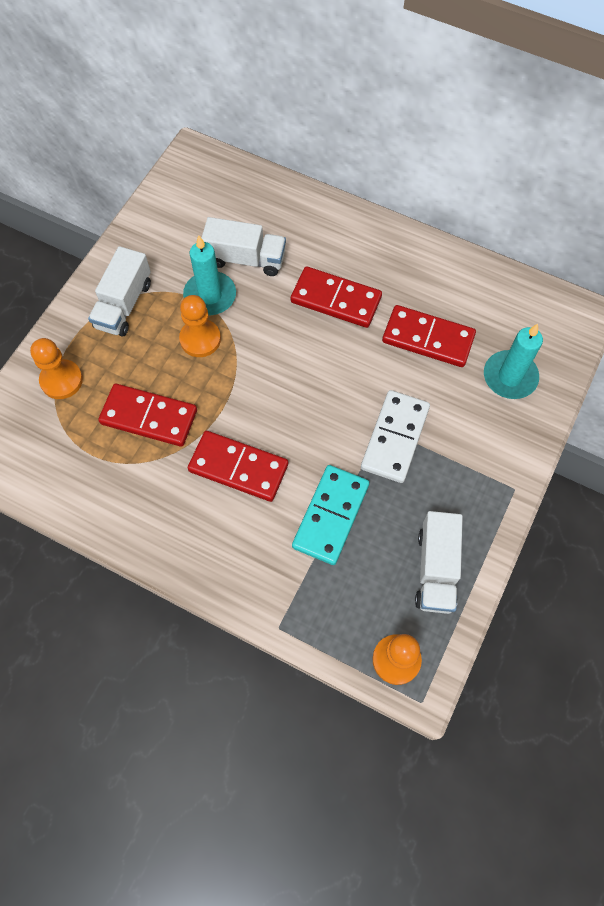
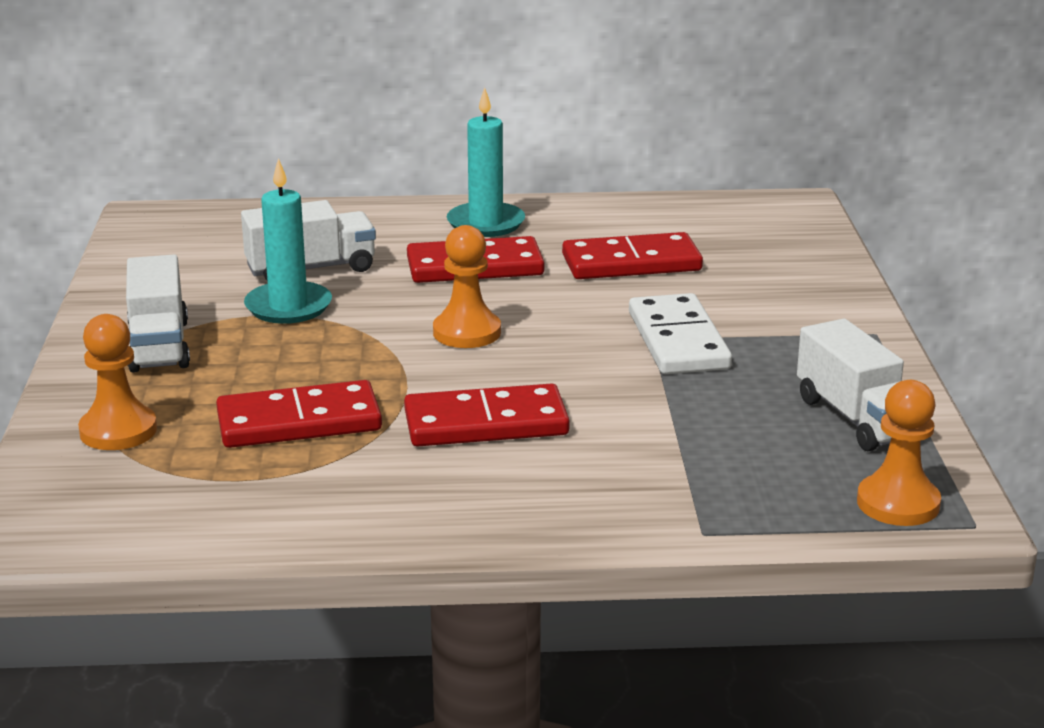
camera: 30 degrees left, 40 degrees down
(200, 339) = (311, 342): orange pawn -> orange pawn (467, 332)
(331, 516) = (665, 421): turquoise domino -> none
(510, 377) = (767, 262): turquoise candle -> turquoise candle (486, 223)

